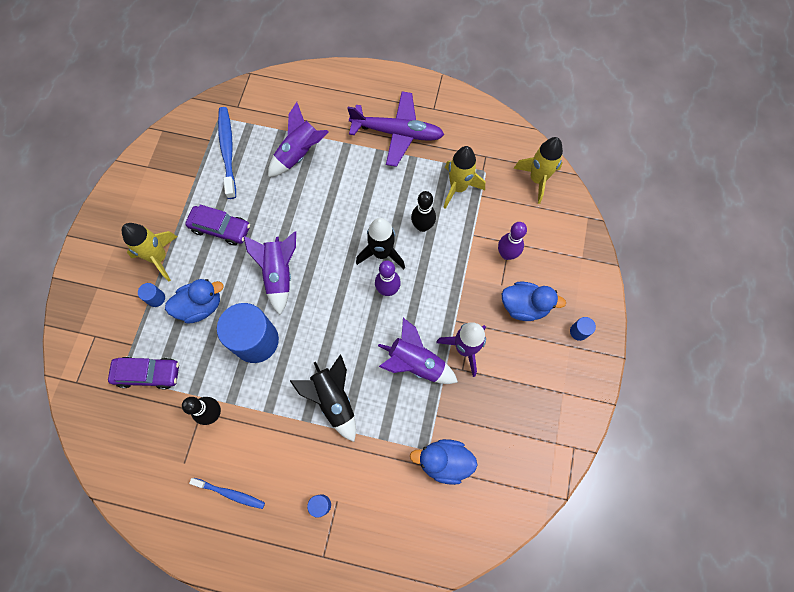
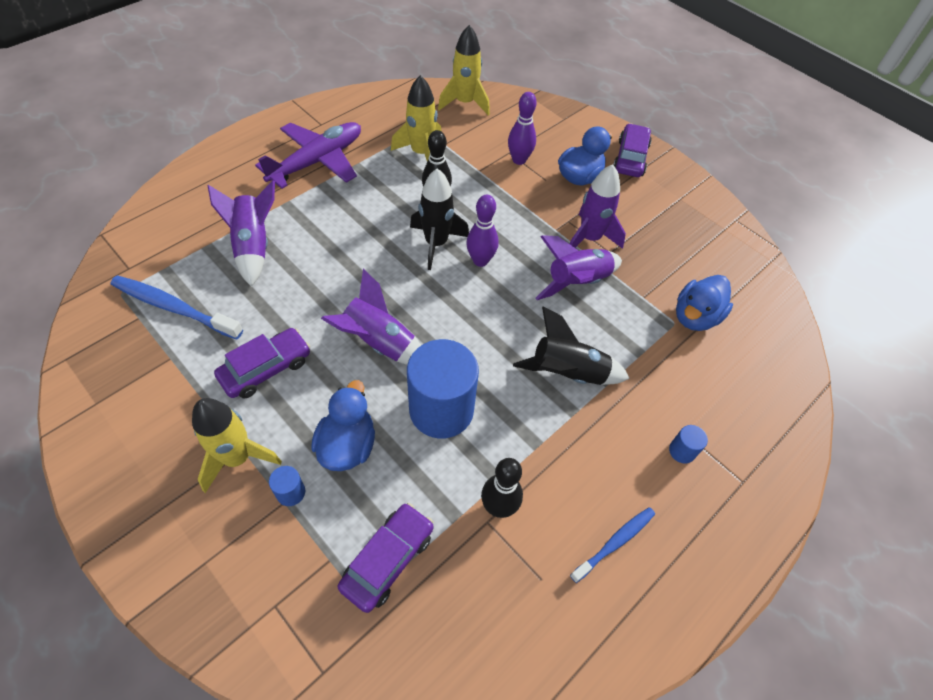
camera: 60 degrees left, 15 degrees down
(579, 331) = (630, 158): blue cylinder -> purple car

